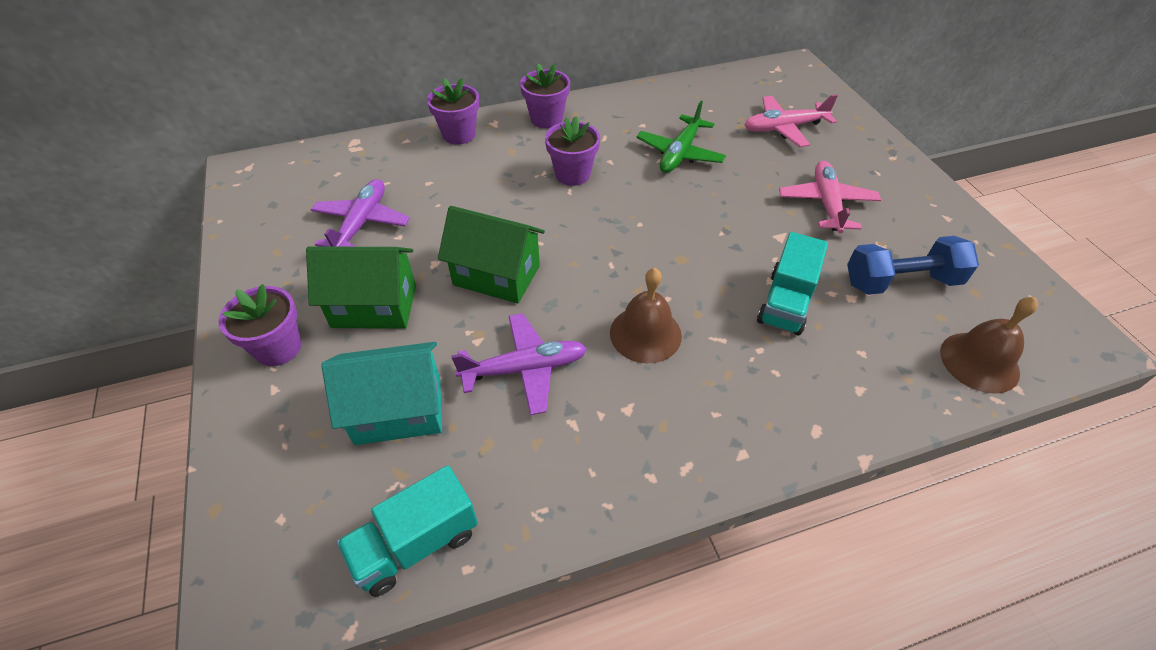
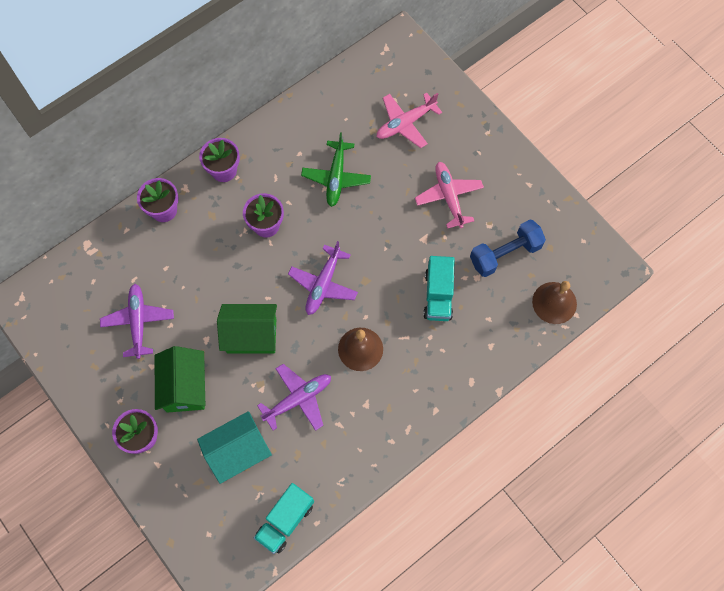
camera: 20 degrees left, 20 degrees up
(374, 306) = (185, 387): green house -> green house turned 75 degrees counterclockwise
(620, 248) = (323, 284): none -> purple plane

